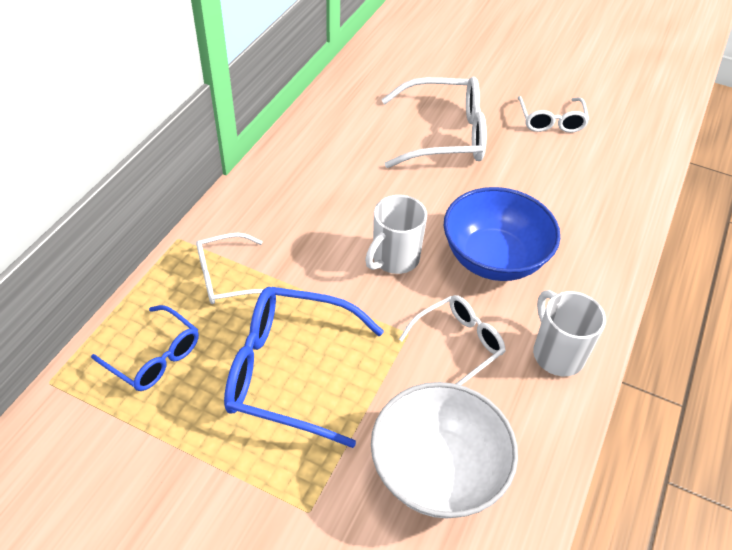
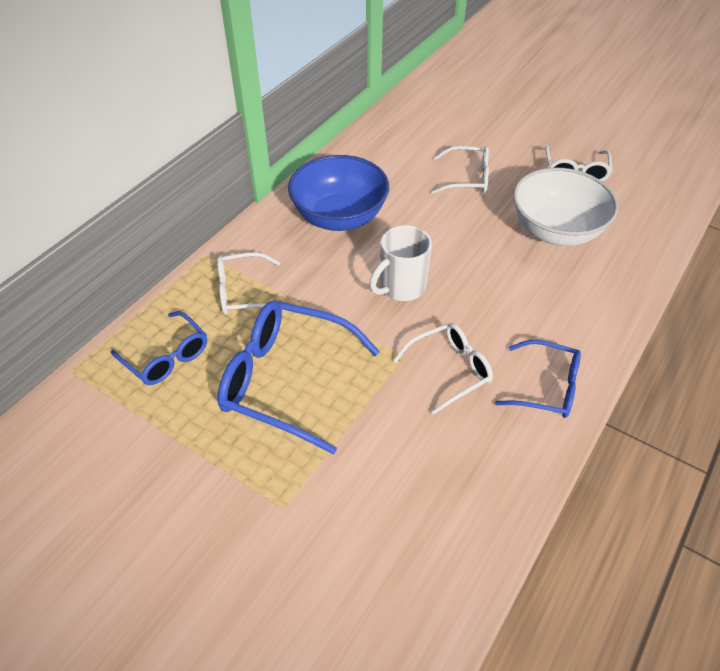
camera: 10 degrees right, 0 degrees up
(437, 471) = (411, 484): white bowl -> white bowl (556, 231)
(443, 135) = (466, 178): white glasses -> white glasses, size x0.59
(494, 258) = (497, 294): blue bowl -> blue bowl (339, 217)
(557, 353) = (545, 387): white mug -> blue glasses

